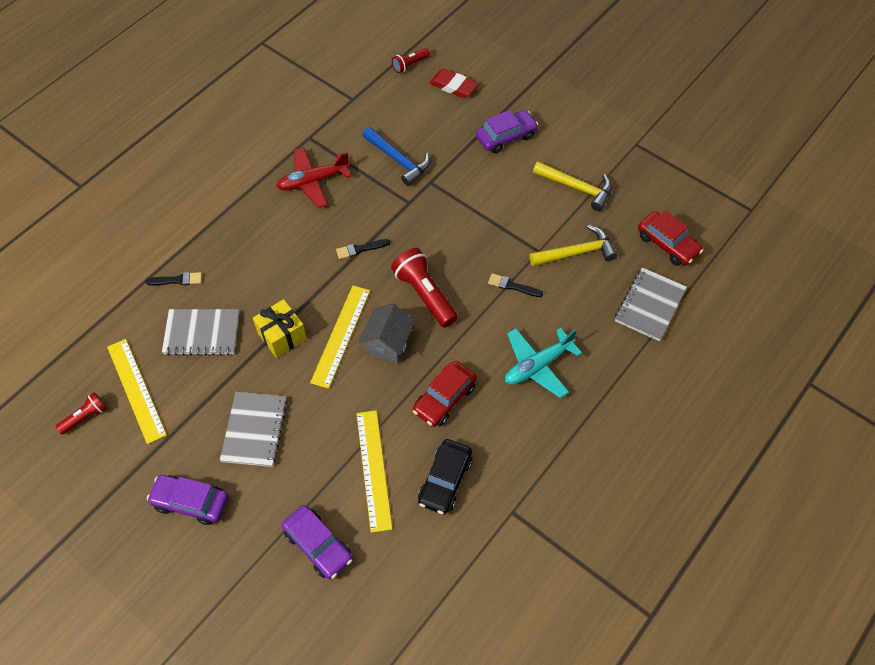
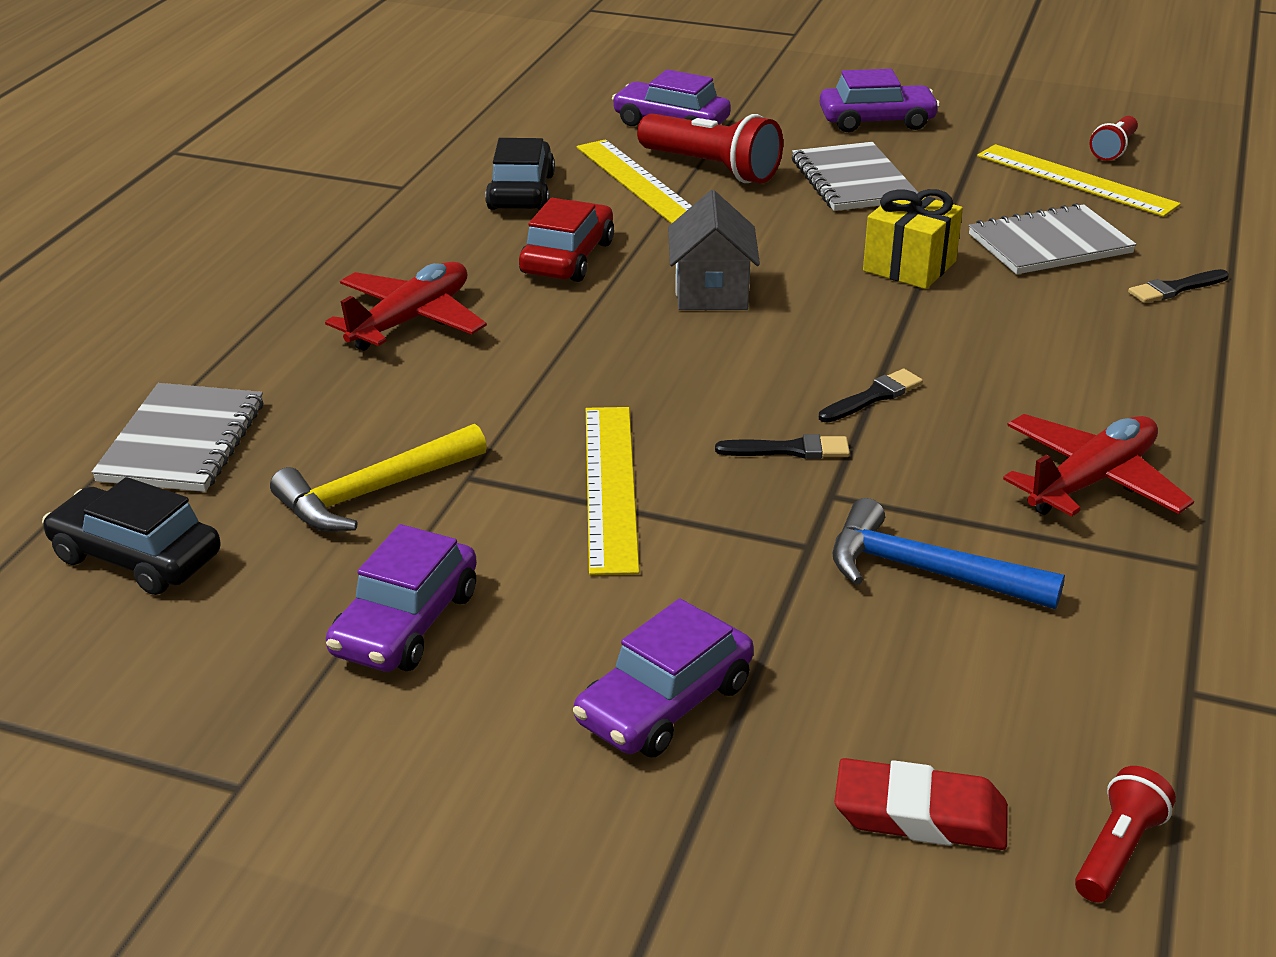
camera: 160 degrees right, 25 degrees down
(341, 335) = (806, 286): yellow ruler -> yellow ruler (610, 486)
(424, 294) = (686, 362): red flashlight -> red flashlight (711, 168)
(512, 286) = (506, 410): black brush -> black brush (789, 450)
(538, 366) = (411, 320): turquoise plane -> red plane
(577, 188) = (405, 623): yellow hammer -> purple car
(667, 244) = (136, 557): red car -> black car

